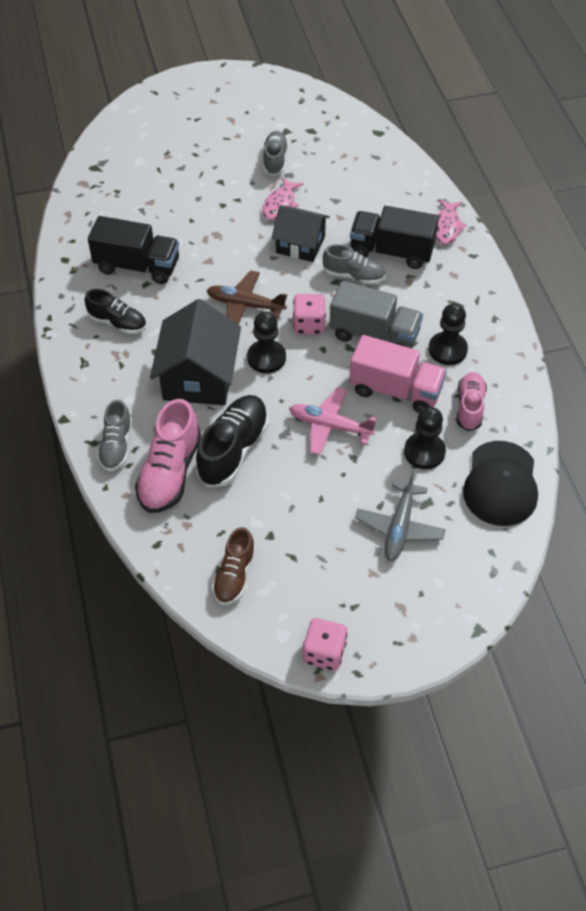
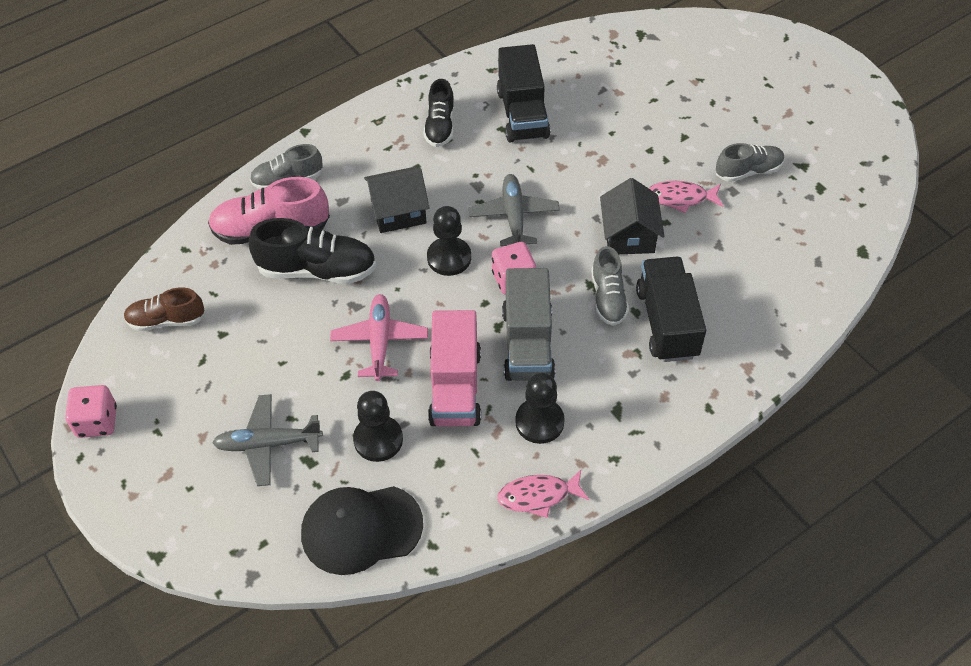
camera: 70 degrees right, 0 degrees up
(199, 377) = (398, 211): black house -> black house, size x0.66
(245, 305) = (514, 216): brown plane -> grey plane
(447, 227) = (741, 367): pink fish -> pink fish (538, 496)
(469, 407) = (462, 467): pink shoe -> none

